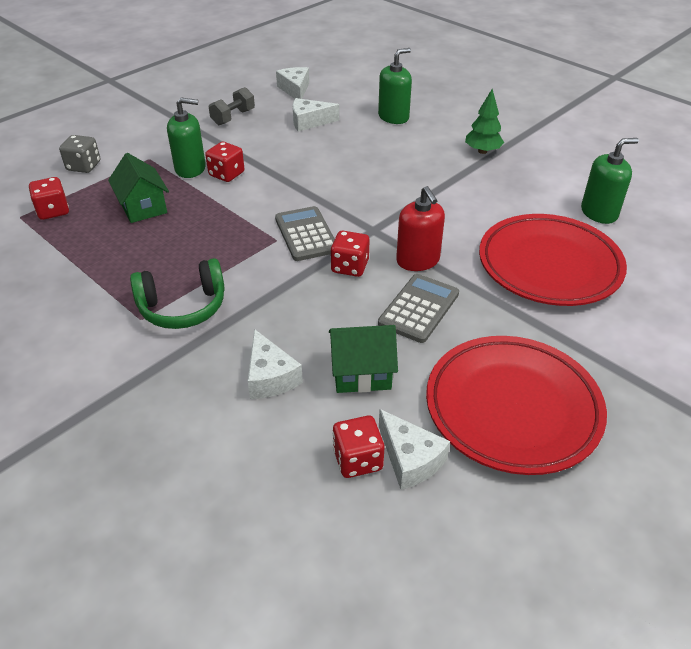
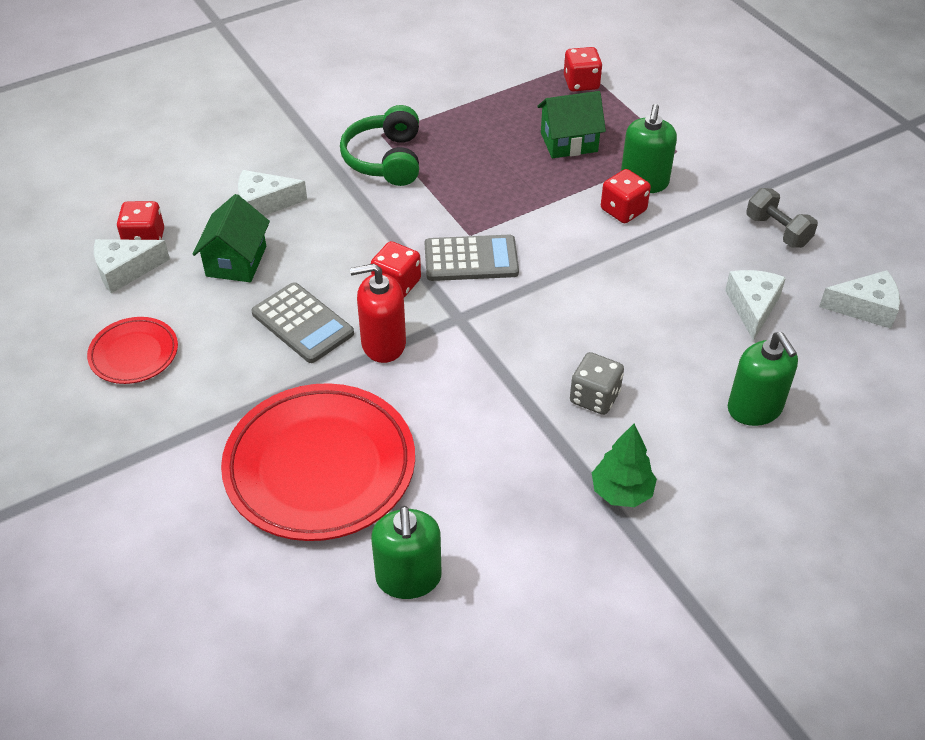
camera: 105 degrees right, 5 degrees up
(84, 166) = (670, 102): grey dice -> grey dice (594, 397)
(512, 408) = (134, 354): red plate -> red plate, size x0.50

